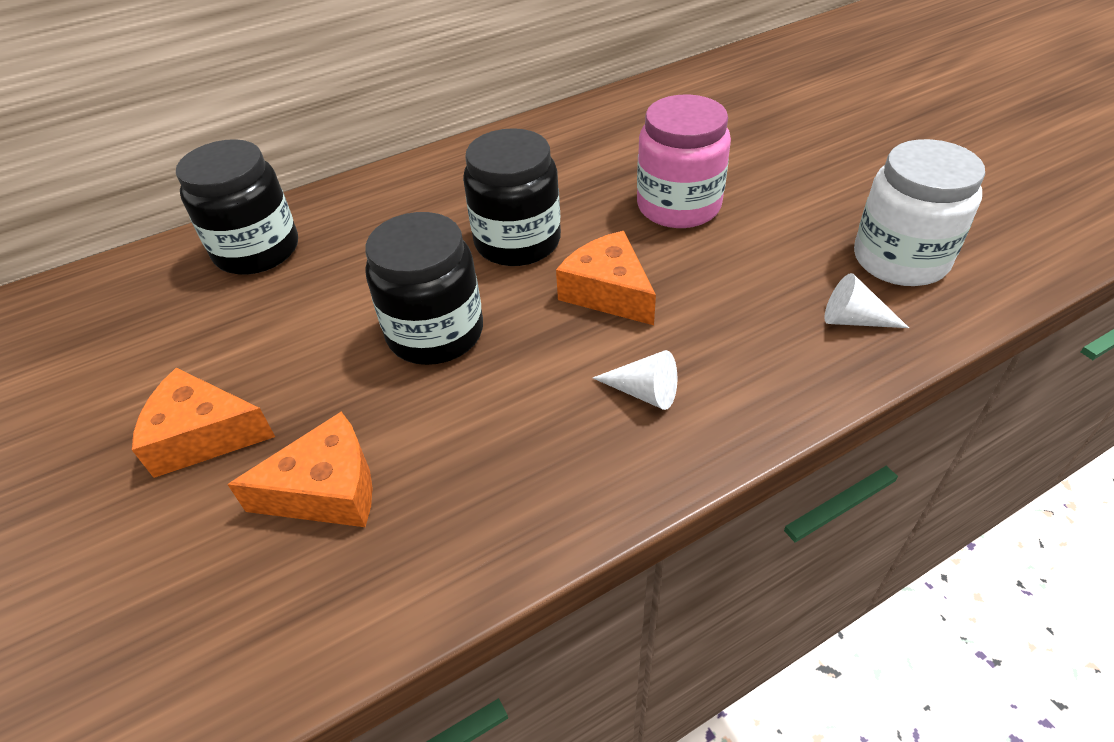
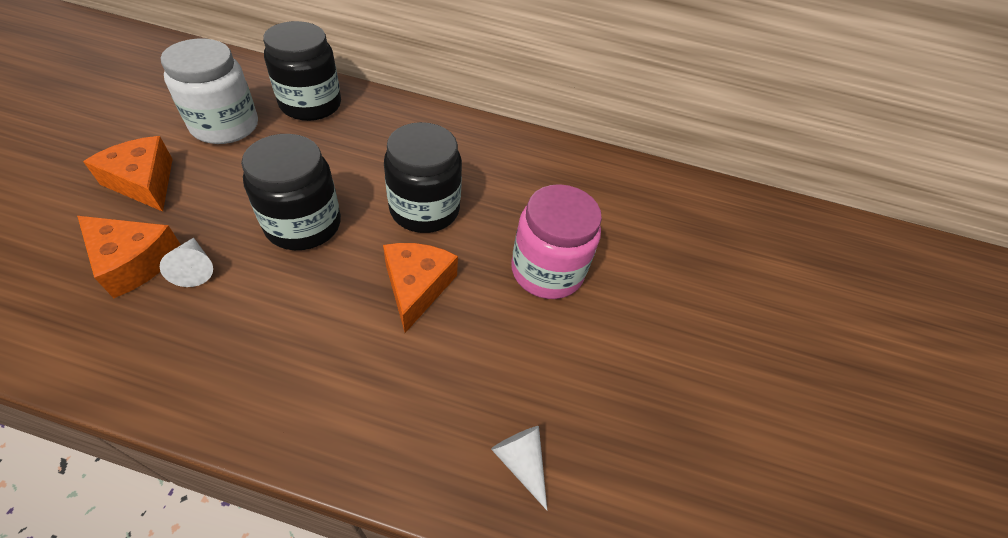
camera: 35 degrees right, 5 degrees up
(643, 392) = (331, 368): white cone -> white cone (194, 268)
(900, 259) = (628, 455): white jar -> white jar (225, 126)

